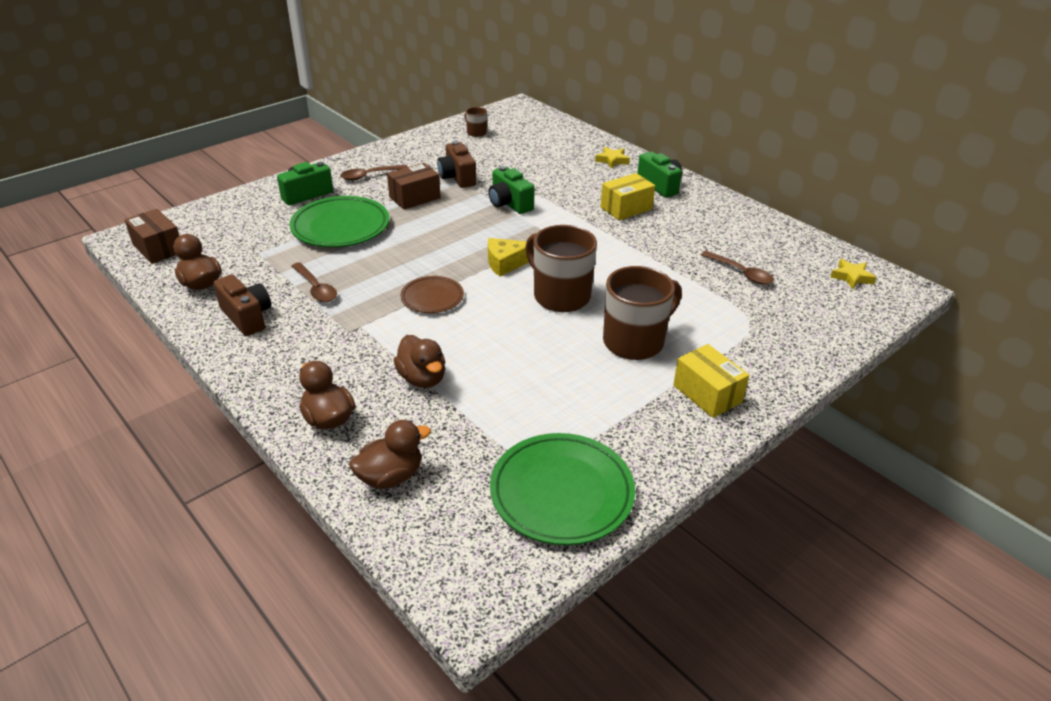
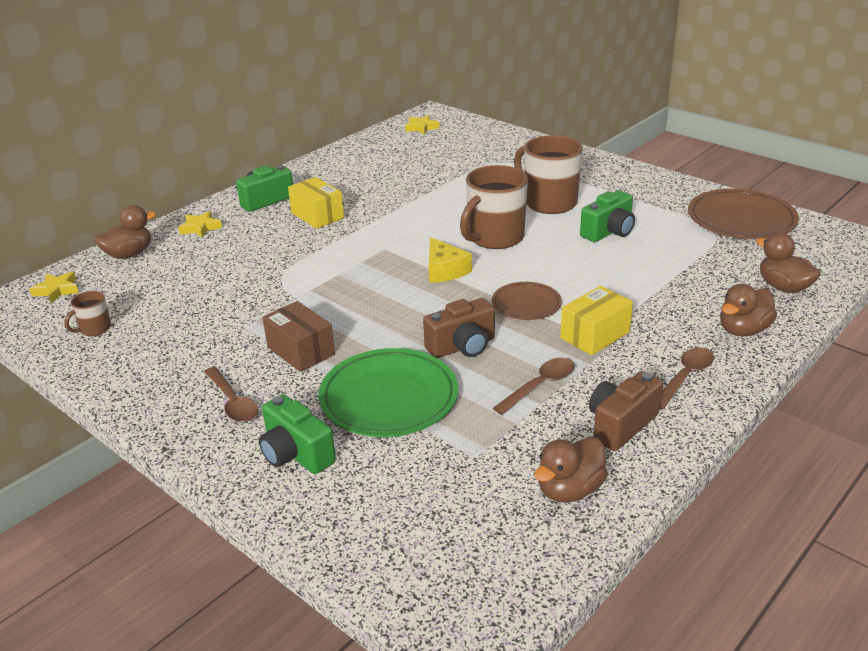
camera: 95 degrees left, 5 degrees down
(158, 248) = (493, 575): brown box -> none
(422, 378) = (656, 291): brown duck -> brown duck (129, 254)
(457, 177) = (241, 326): brown camera -> brown camera (462, 347)
(509, 204) = (312, 281): green camera -> green camera (609, 232)
(530, 118) = (57, 290): none -> yellow star
(561, 492) = (741, 220): green plate -> brown plate
(707, 394) = (599, 176): yellow box -> yellow box (595, 335)
(741, 273) = (428, 164): brown spoon -> brown spoon (685, 377)

